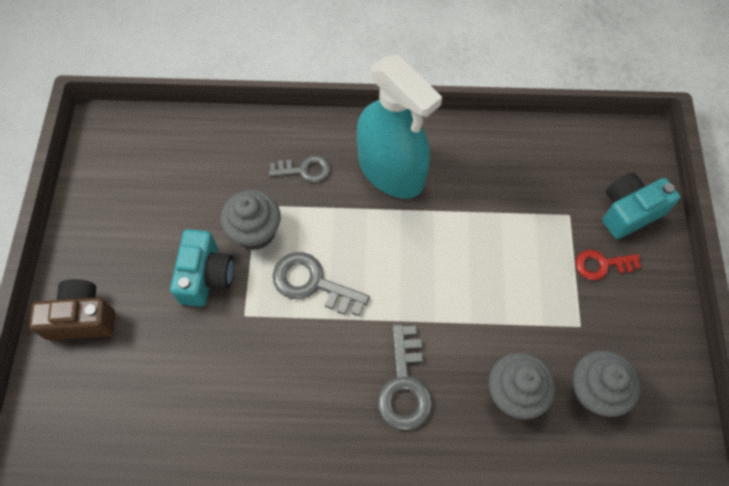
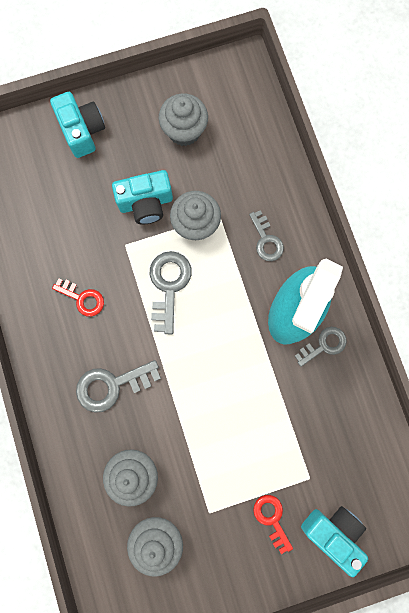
camera: 70 degrees right, 15 degrees up
(82, 318) = (82, 130): brown camera -> turquoise camera
(143, 208) = (184, 131): none -> grey cupcake
(287, 385) = (82, 298): none -> red key
(436, 155) = (324, 345): none -> grey key

